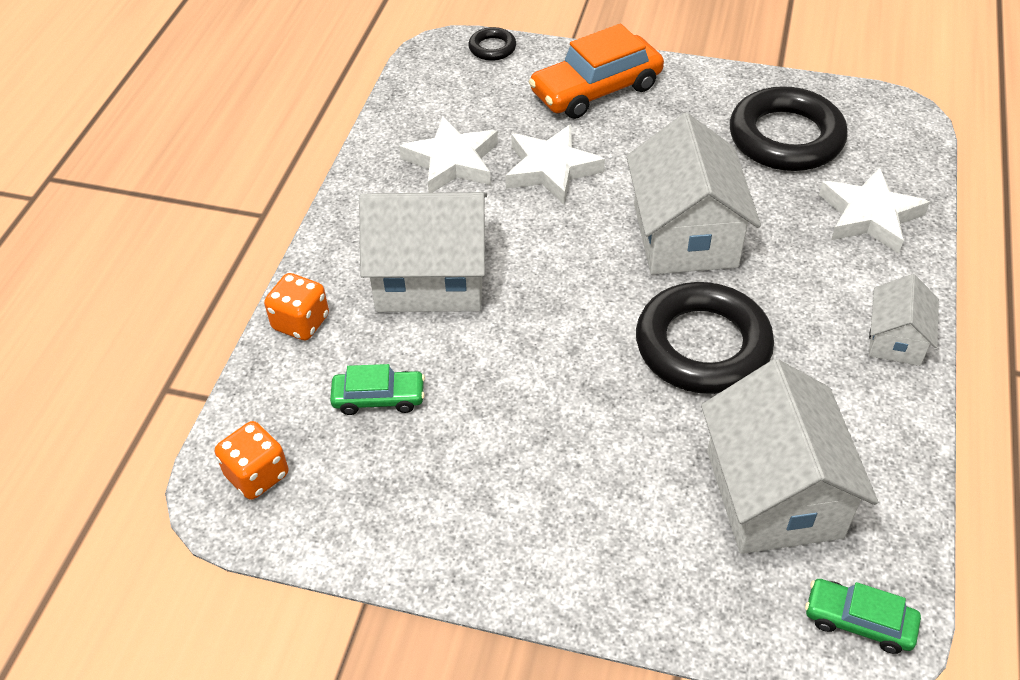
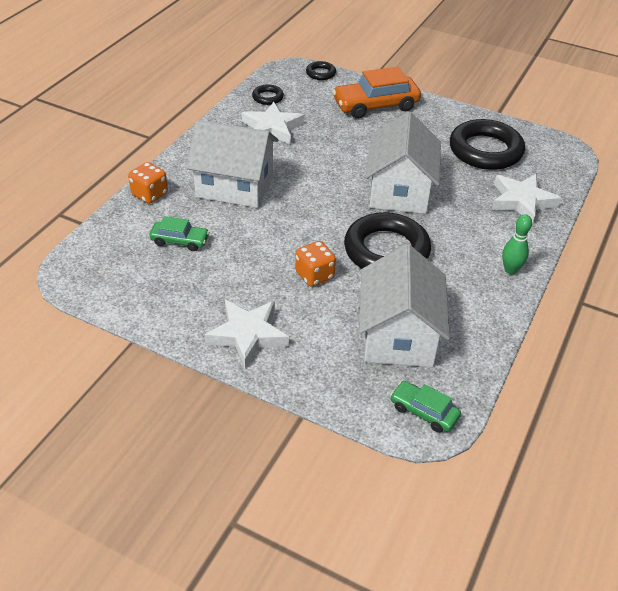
camera: 10 degrees right, 5 degrees down
(257, 475) = (94, 266): orange dice -> orange dice (314, 275)
(425, 107) = (267, 97): none -> black ring
(551, 169) = (331, 142): white star -> white star (248, 335)
(896, 339) = (510, 270): white house -> green bowling pin

